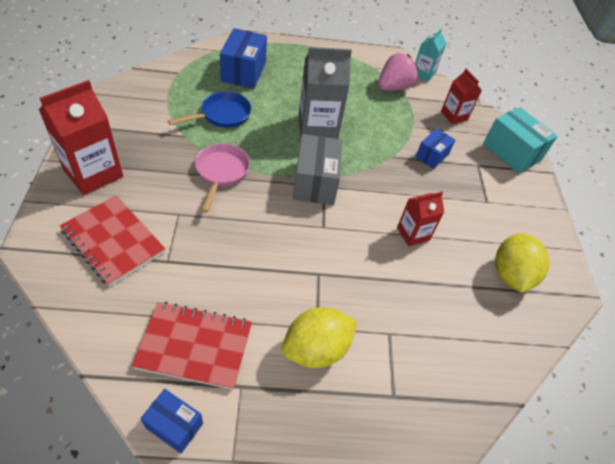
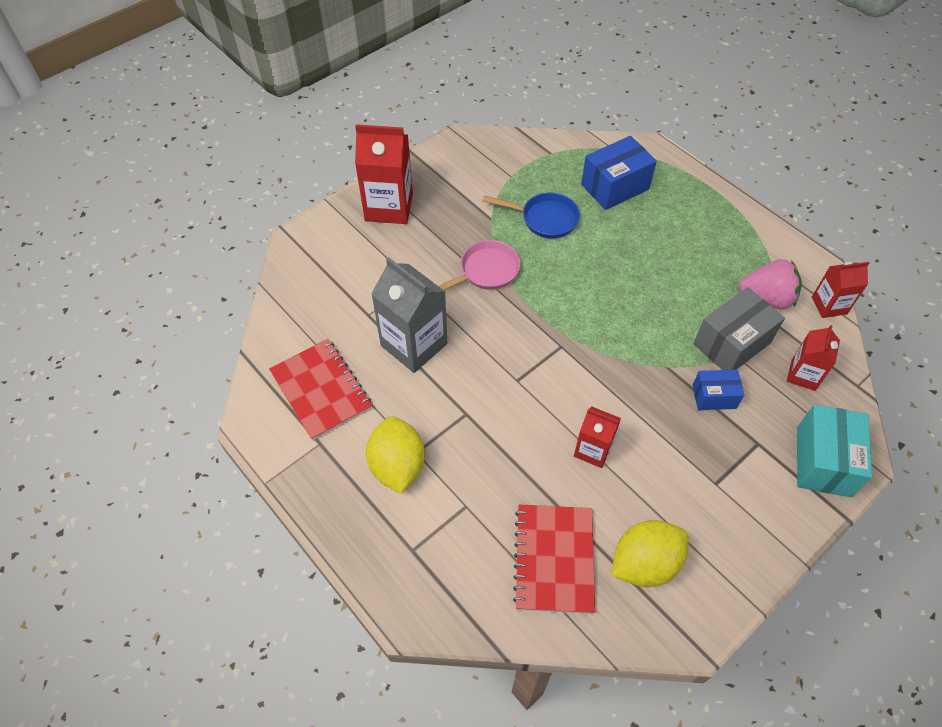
camera: 55 degrees right, 5 degrees up
(113, 241) = (348, 272): red notebook -> red notebook (554, 559)
(174, 425) = (256, 429): blue box -> none
(315, 182) = (557, 337): grey box -> grey box (731, 343)
(316, 349) = (397, 466): yellow lemon -> yellow lemon turned 60 degrees clockwise
(317, 127) = (623, 287): grey carton -> grey carton (414, 345)
(423, 73) = (829, 305): turquoise carton -> red carton

